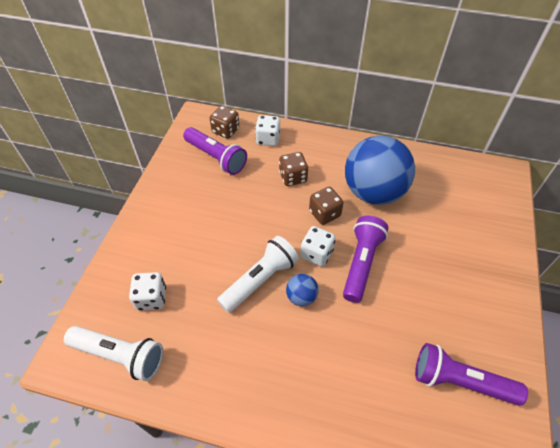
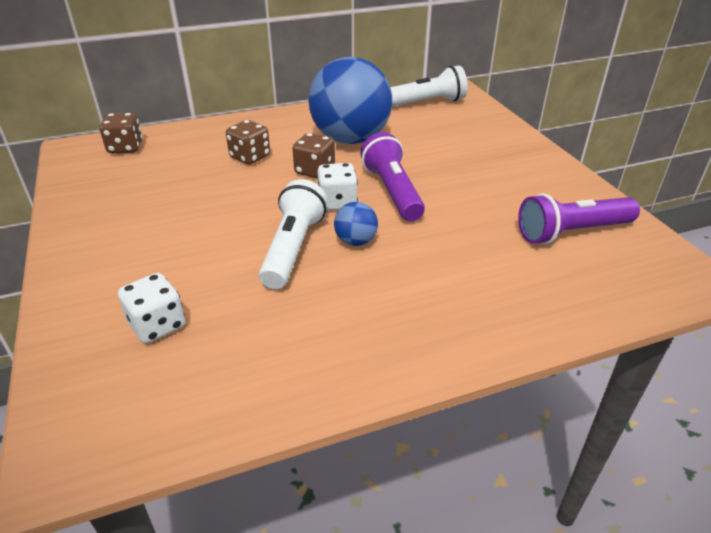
camera: 35 degrees left, 15 degrees down
(120, 355) = (160, 403): white flashlight -> white flashlight (425, 103)
(216, 157) = (133, 172): purple flashlight -> none
(268, 139) = (189, 138): white dice -> none

